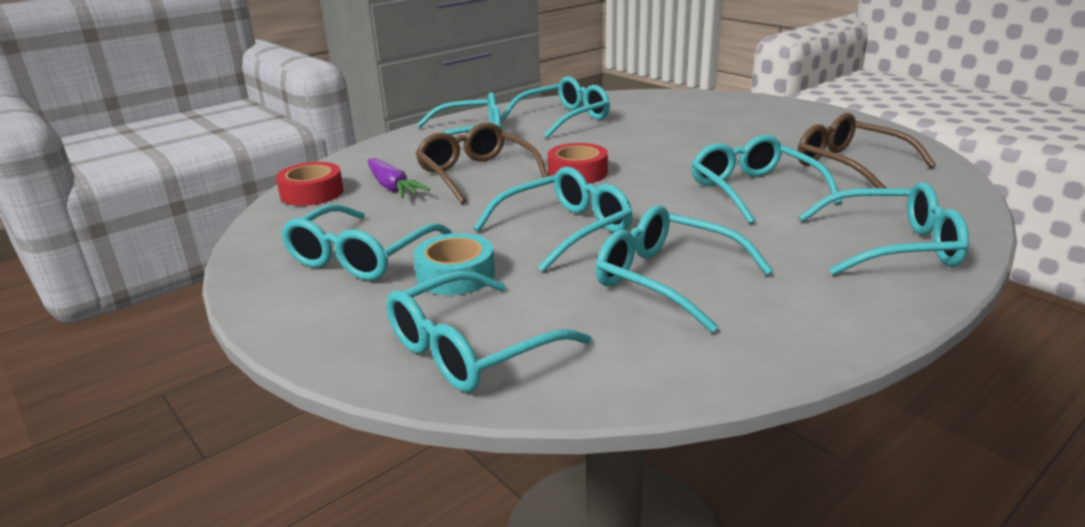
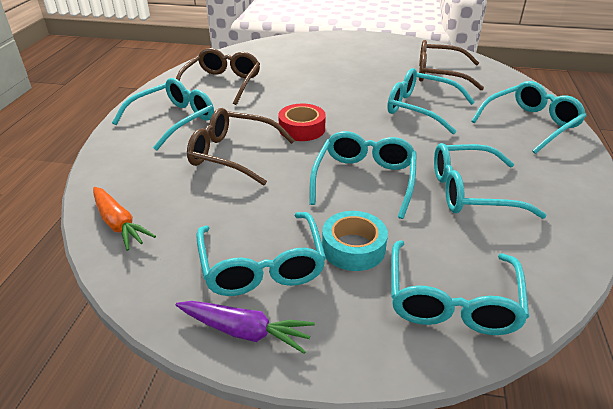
camera: 40 degrees left, 10 degrees up
(312, 193) = (119, 224): red tape -> orange carrot
(392, 187) = (184, 191): purple carrot -> purple carrot (245, 331)
(563, 119) = (222, 84): turquoise glasses -> brown glasses

